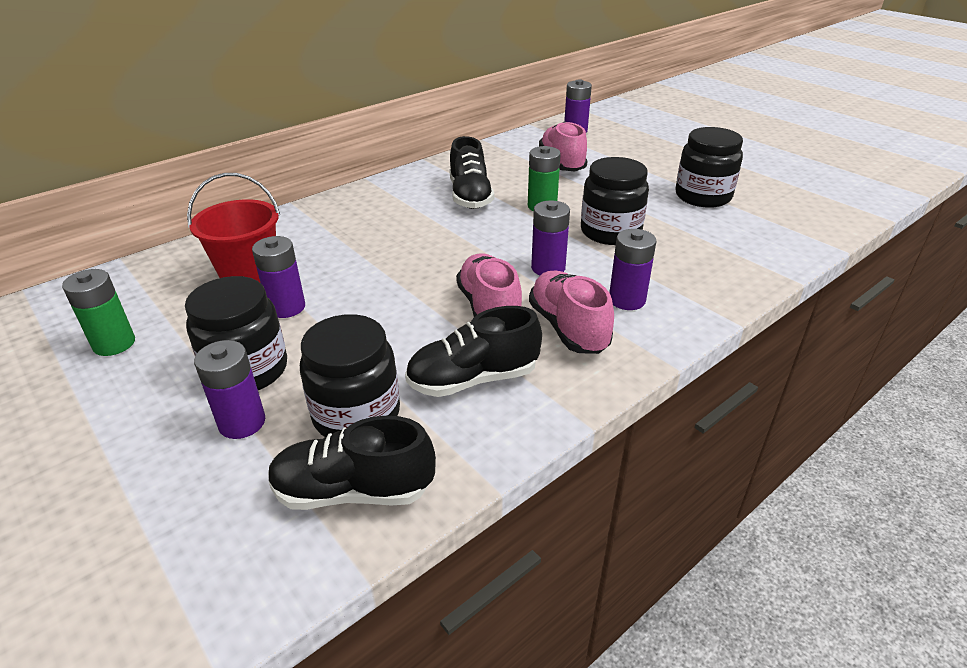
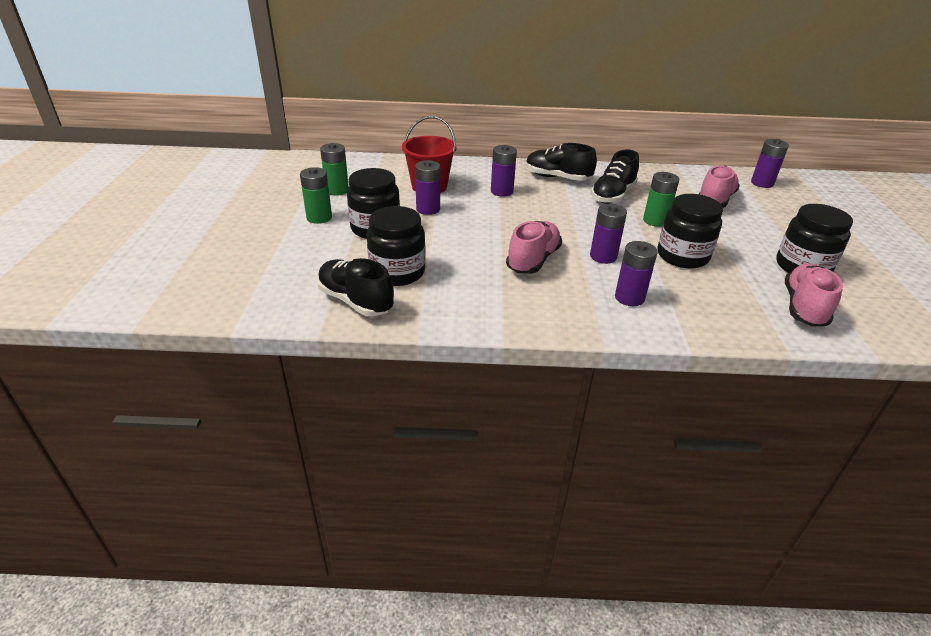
camera: 40 degrees right, 0 degrees up
(136, 399) = (319, 217): none -> green battery
(242, 422) = (347, 249): purple battery -> purple battery (502, 191)
(473, 379) = (474, 288): black shoe -> black shoe (557, 178)
(568, 328) = (566, 292): pink shoe -> pink shoe (803, 307)

